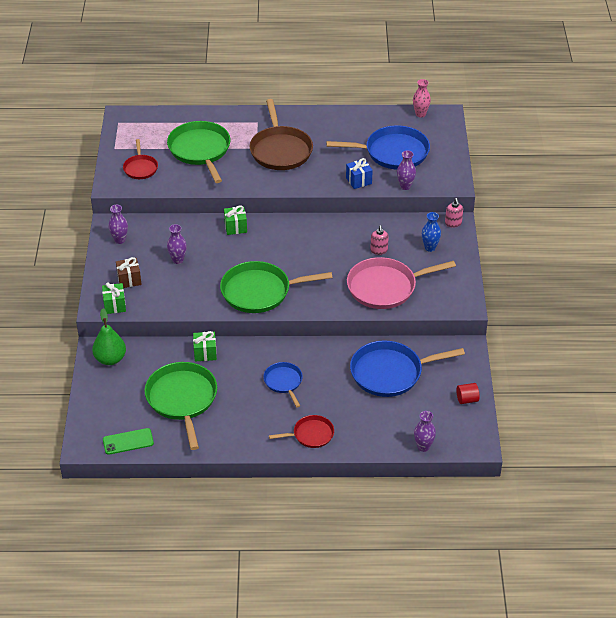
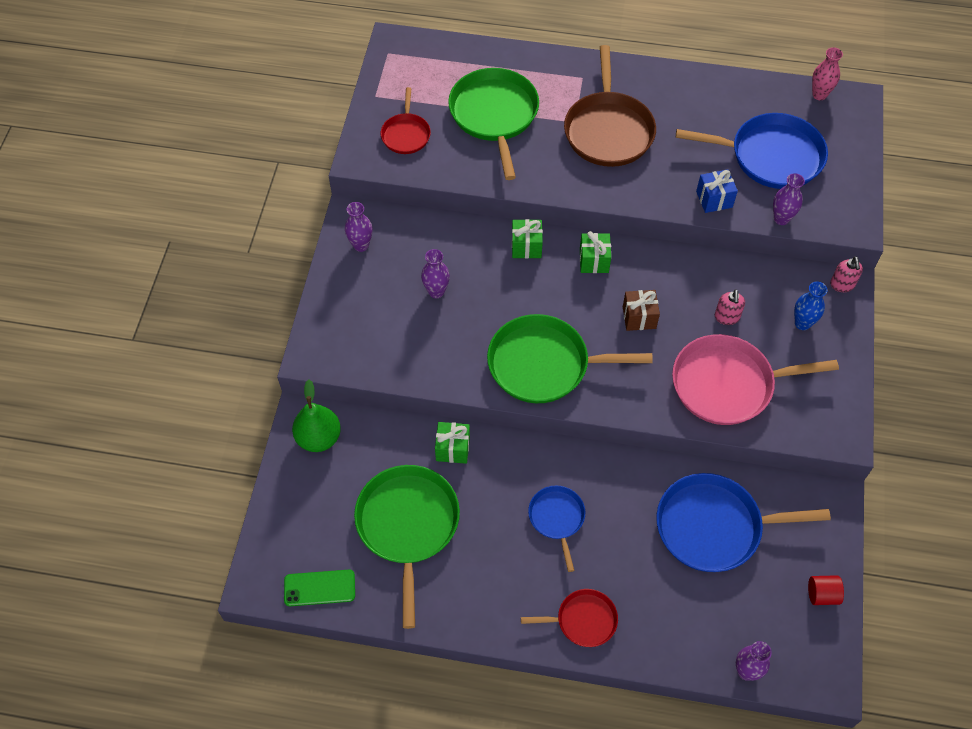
camera: 10 degrees right, 15 degrees up
(115, 305) = (335, 357): green gift -> green gift (594, 261)
(129, 280) = (363, 316): brown gift -> brown gift (639, 317)

